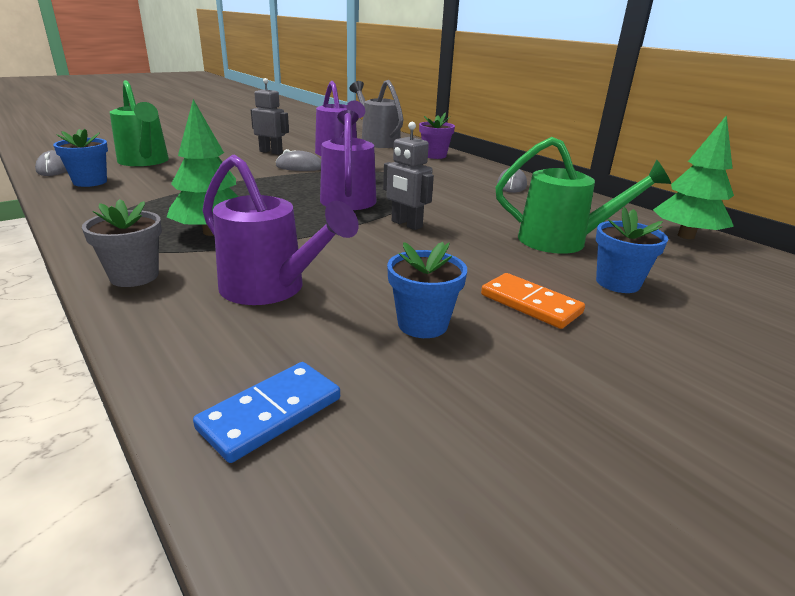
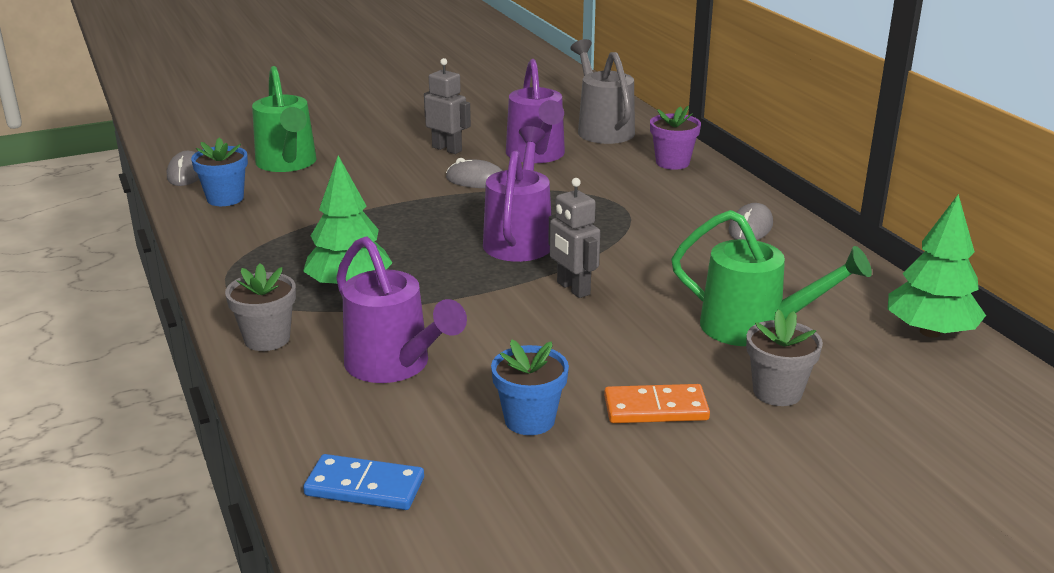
camera: 15 degrees right, 0 degrees up
(270, 413) = (365, 487): blue domino -> blue domino turned 45 degrees clockwise
(530, 304) = (656, 408): orange domino -> orange domino turned 60 degrees counterclockwise
(617, 283) = (777, 392): blue flower pot -> grey flower pot

